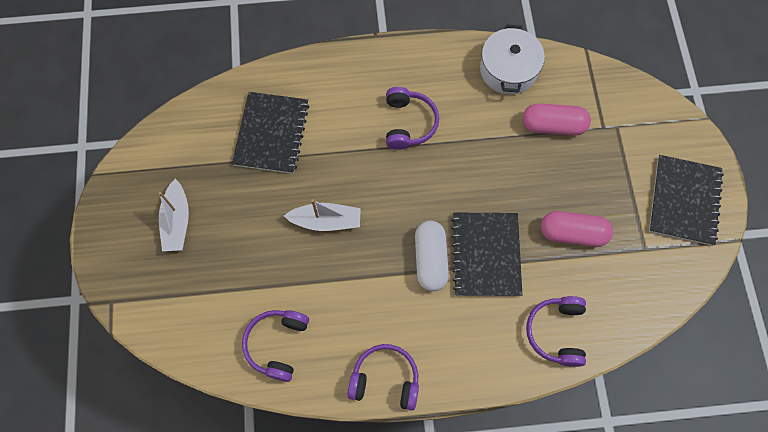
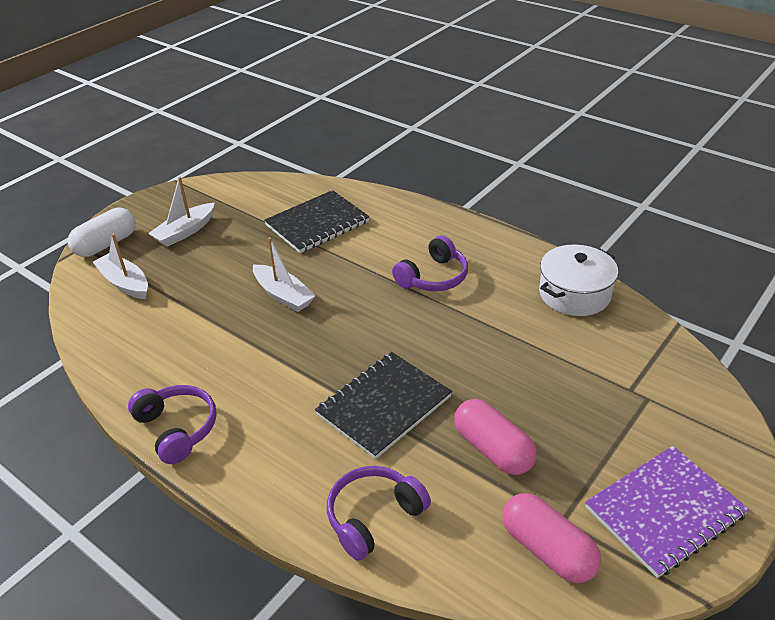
camera: 45 degrees right, 30 degrees down
(195, 305) = (125, 283): none -> white boat
(277, 344) = (139, 344): purple headphones -> none
(430, 259) = (330, 375): white capsule -> white capsule (106, 244)
(553, 126) = (573, 356): pink capsule -> pink capsule (547, 550)
(684, 201) = (664, 511): black notebook -> purple notebook

